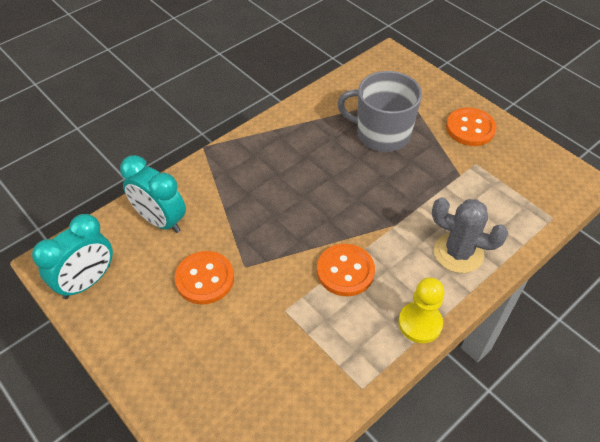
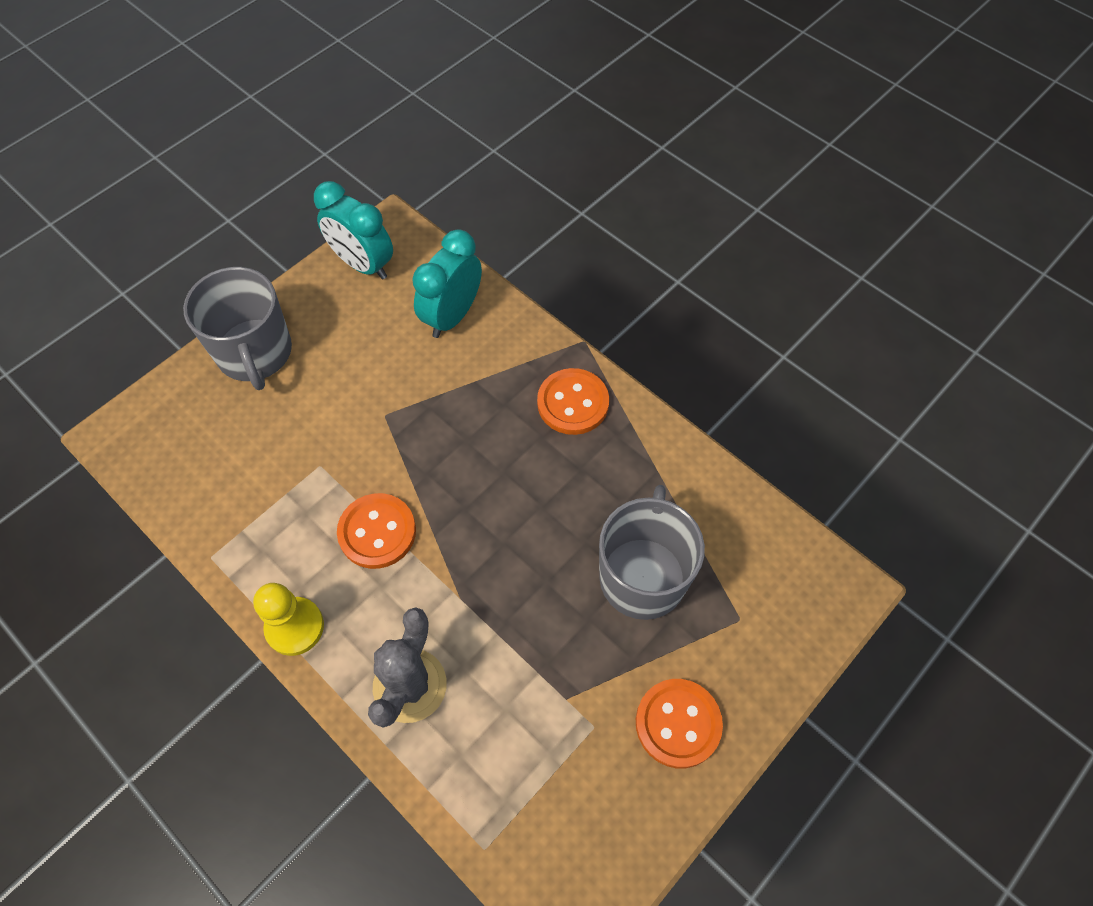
camera: 85 degrees right, 10 degrees up
(162, 365) = (255, 353): none -> grey mug
(205, 279) = (366, 375): orange button -> orange button (573, 403)

